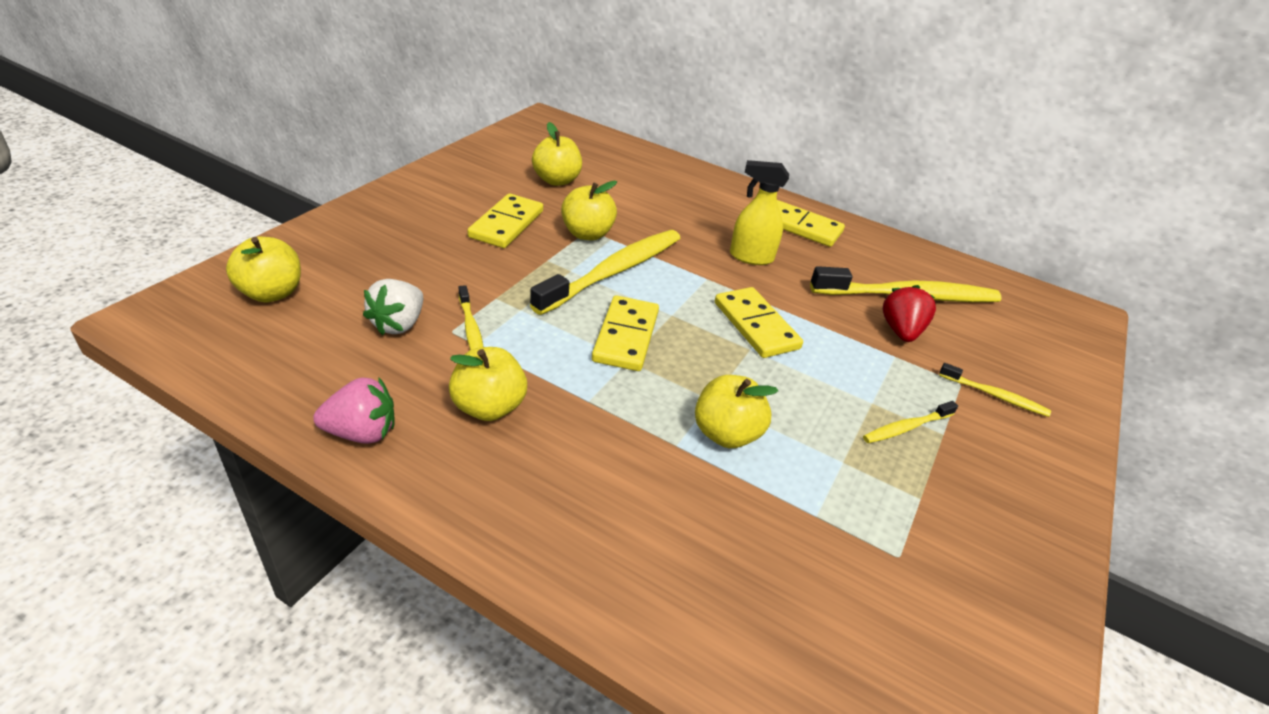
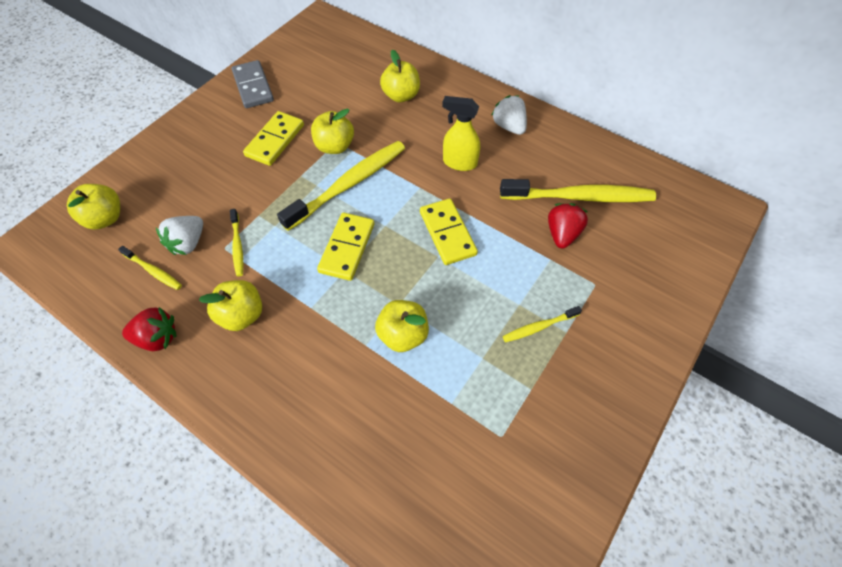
camera: 10 degrees right, 20 degrees up
(362, 432) = (158, 338): pink strawberry -> red strawberry
(469, 172) = (253, 86): none -> grey domino
(556, 180) = (319, 90): yellow apple -> yellow apple (401, 96)
(800, 226) = (509, 126): yellow domino -> white strawberry
(995, 395) = (619, 295): yellow toothbrush -> yellow toothbrush (153, 271)

